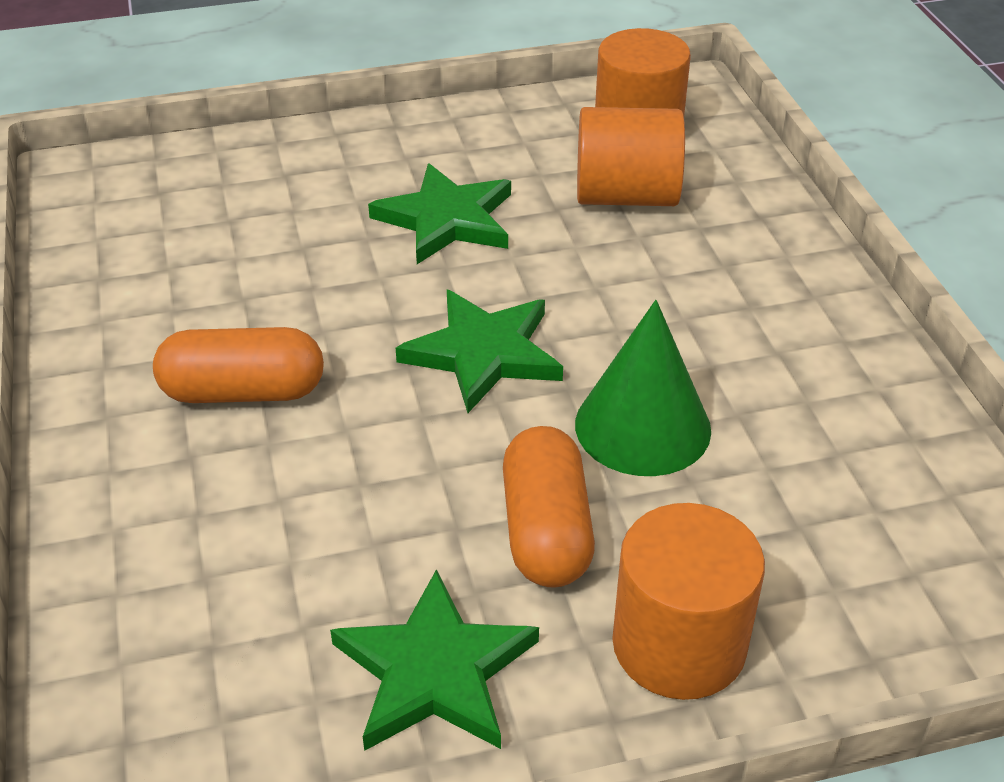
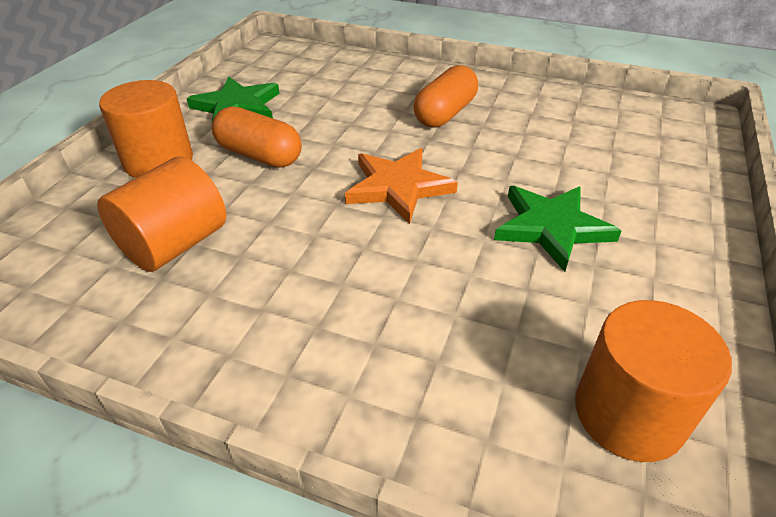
camera: 125 degrees right, 0 degrees up
(483, 353) = (398, 187): green star -> orange star
(626, 196) = (517, 338): orange cylinder -> orange cylinder (175, 244)
(642, 426) = (278, 214): green cone -> none

